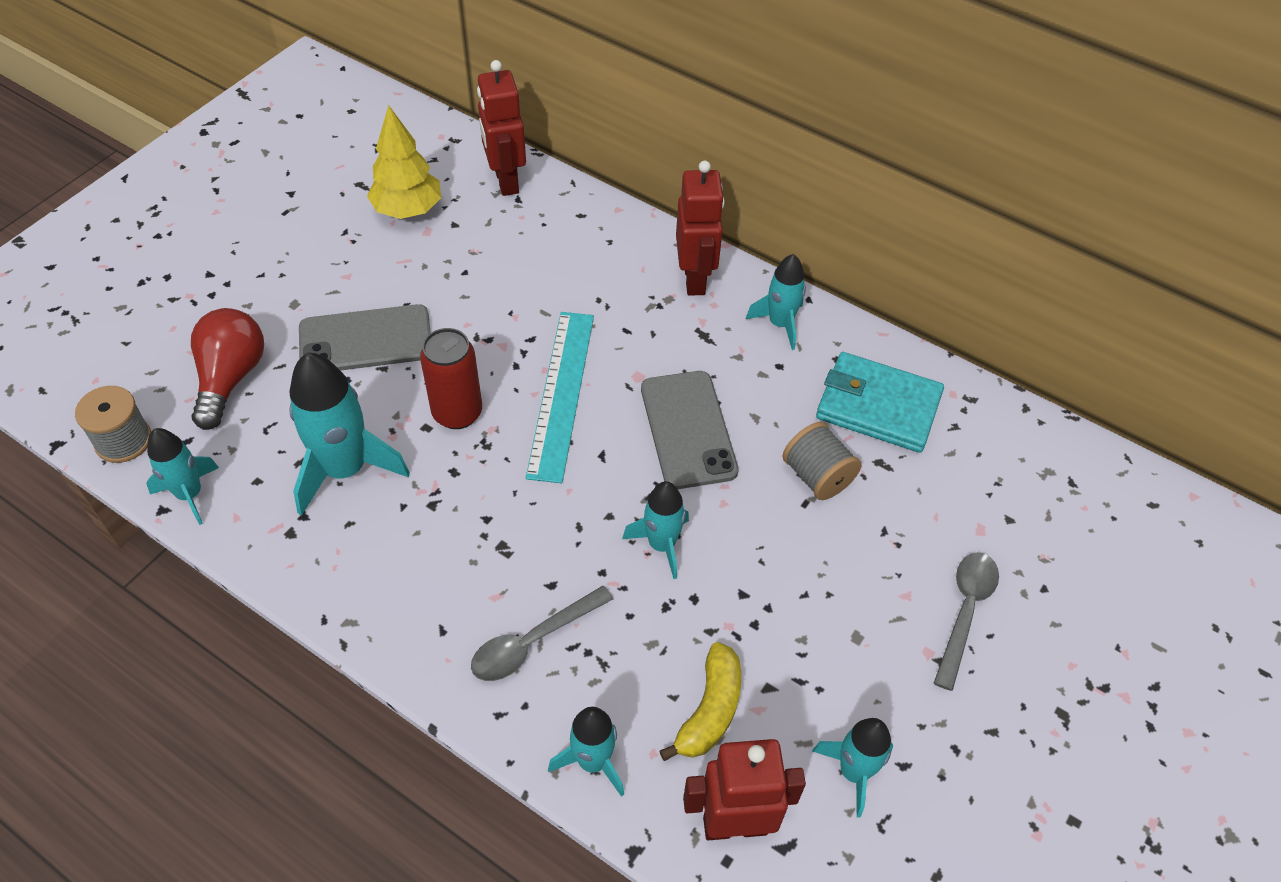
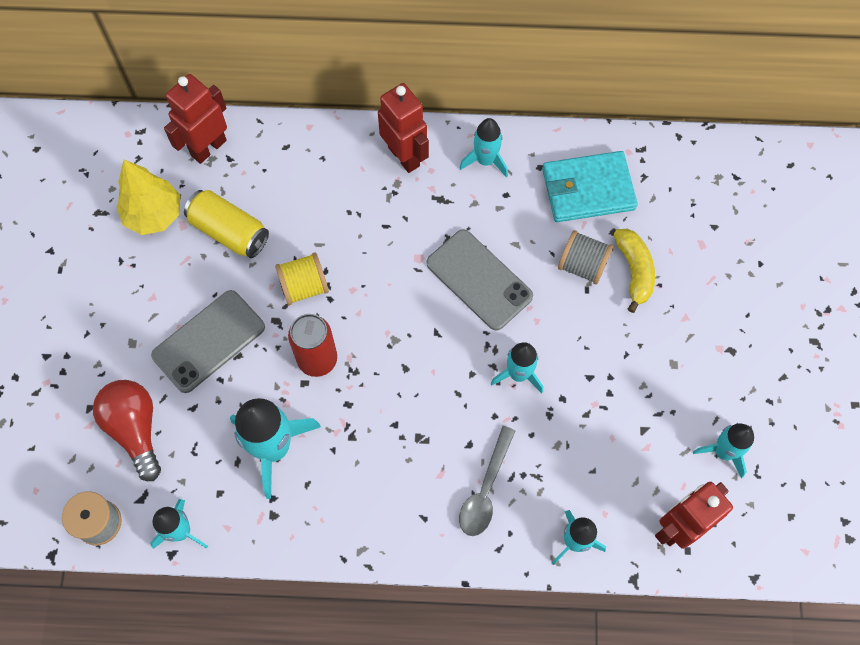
camera: 30 degrees left, 15 degrees up
(466, 258) = (229, 232): none -> yellow can
(499, 341) = (304, 286): none -> yellow spool
(505, 181) = (208, 147): red robot -> red robot turned 90 degrees clockwise
(561, 393) = (377, 302): turquoise ruler -> none
(709, 710) = (619, 466): yellow banana -> yellow banana (634, 271)
(965, 612) = (725, 308): grey spoon -> none

